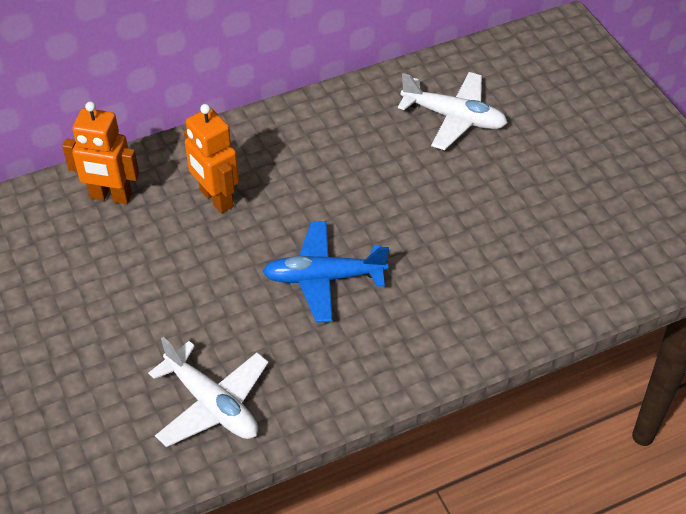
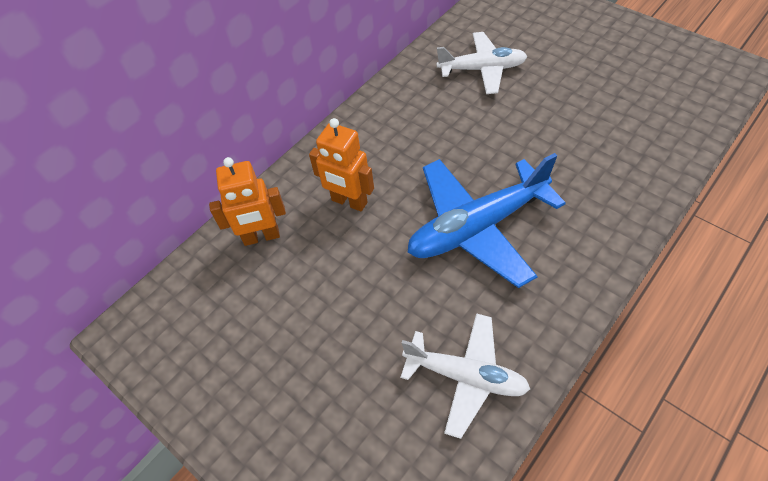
camera: 20 degrees left, 5 degrees up
(324, 278) = (477, 227): blue plane -> blue plane, size x1.51

